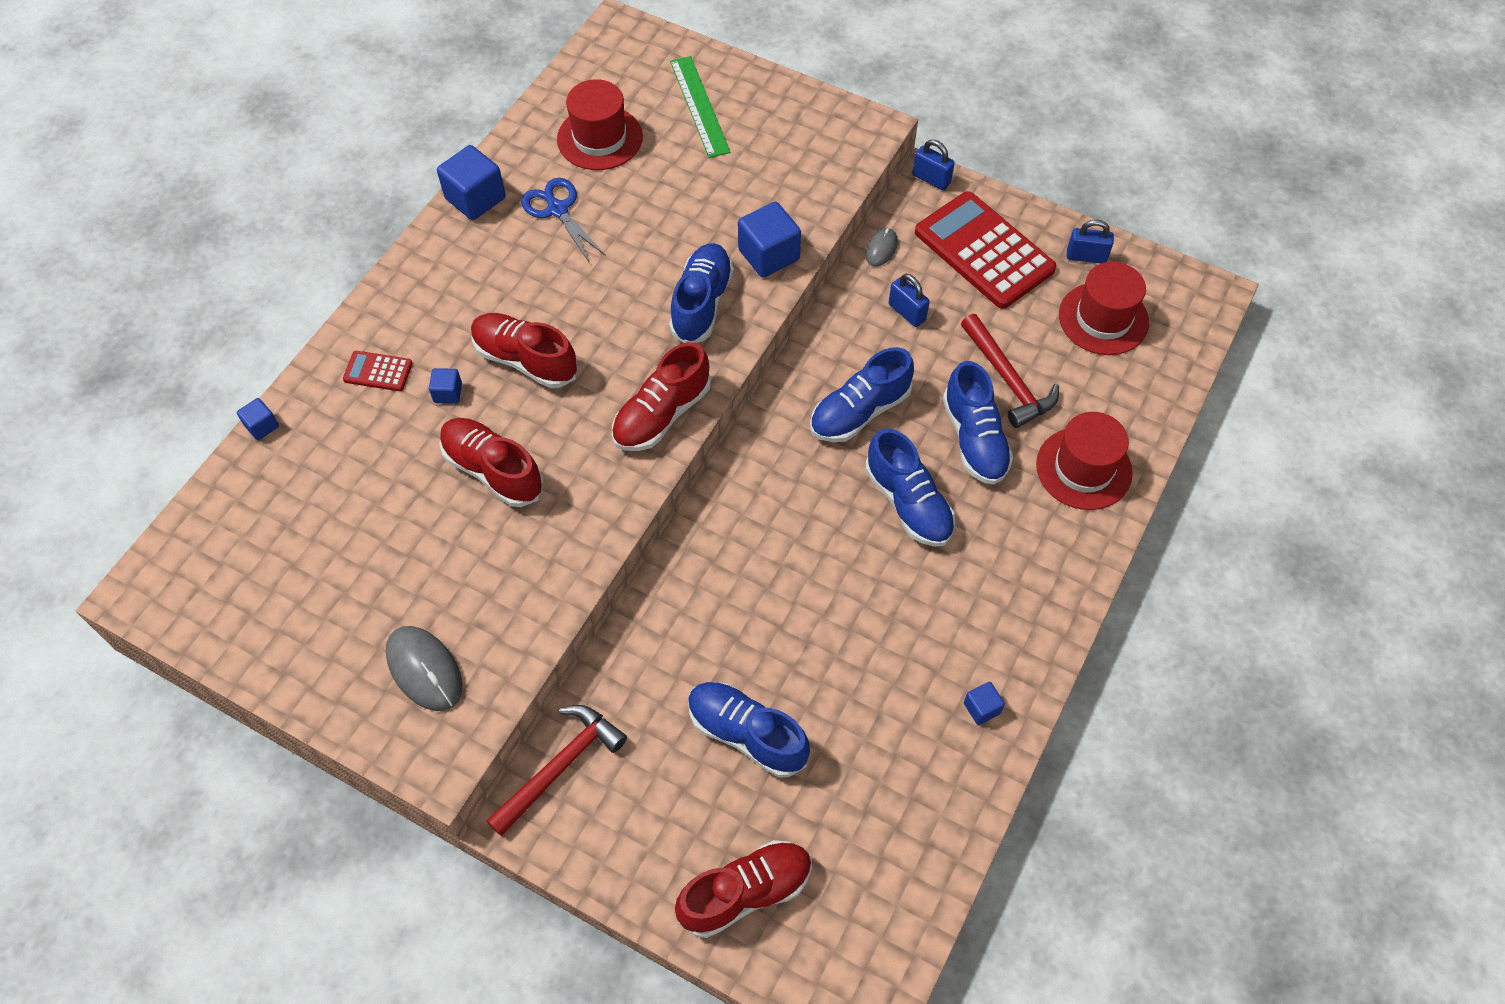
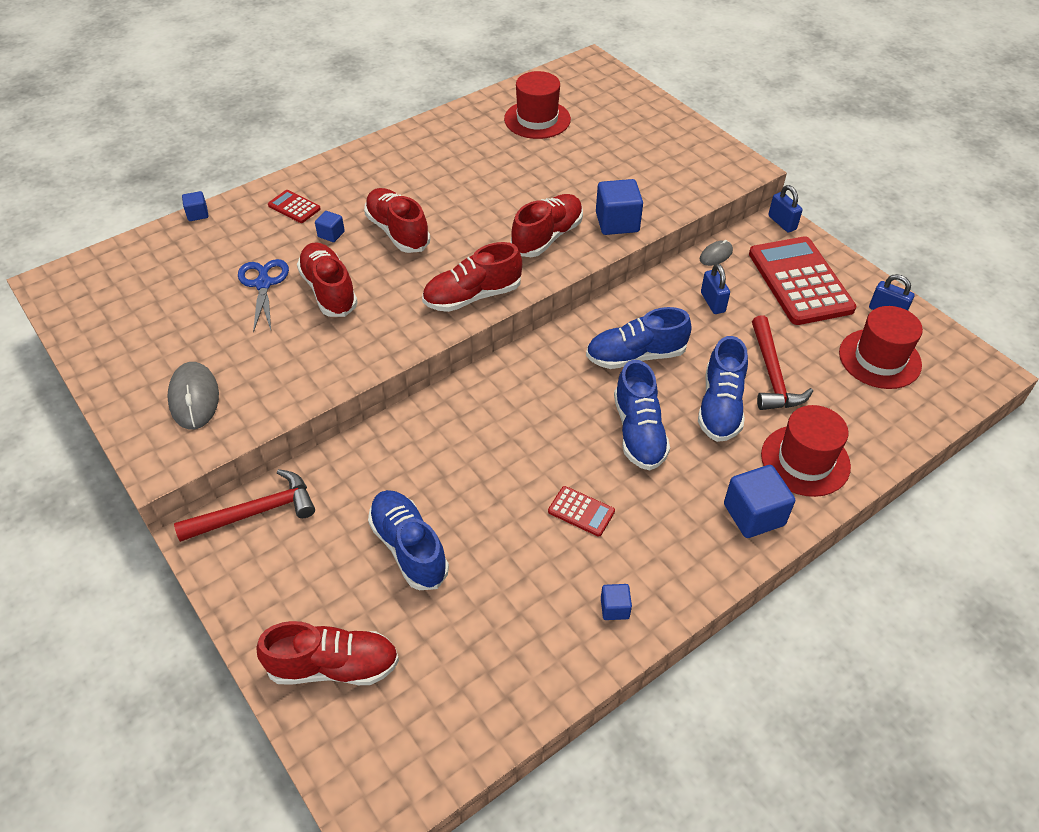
camera: 25 degrees right, 10 degrees down
(475, 198) = (428, 129): blue cube -> blue cube (754, 514)
(557, 209) = (480, 151): blue scissors -> blue scissors (263, 283)
(700, 106) = (621, 120): green ruler -> none
(702, 303) = (547, 237): blue shoe -> red shoe
(897, 618) = (581, 511): none -> red calculator

